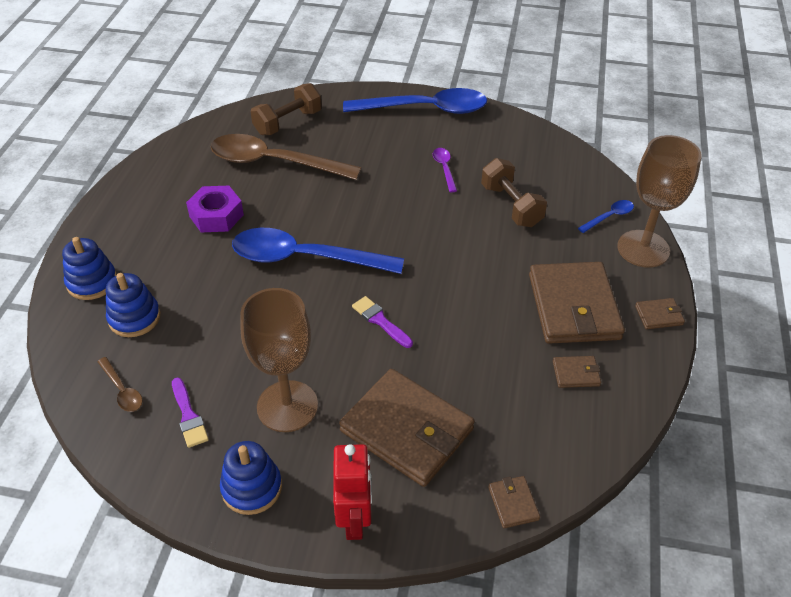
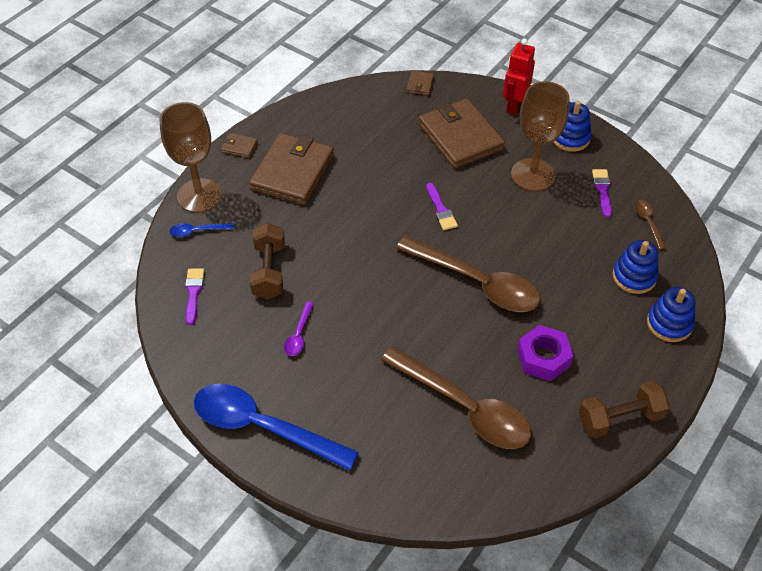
camera: 155 degrees left, 5 degrees up
(288, 122) = (427, 466): brown dumbbell -> brown dumbbell (620, 418)
(304, 258) = (477, 283): blue spoon -> brown spoon
(560, 170) = (193, 293): none -> purple brush
(576, 373) = (329, 132): brown wallet -> none

